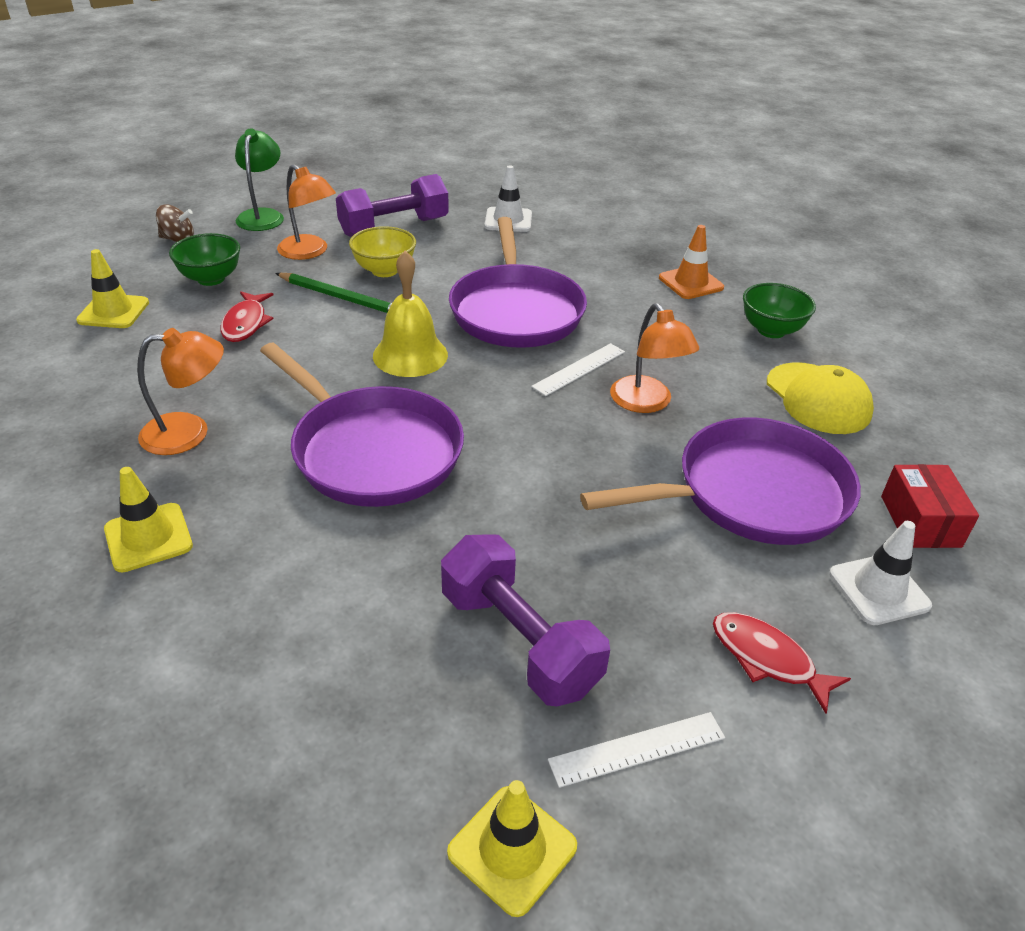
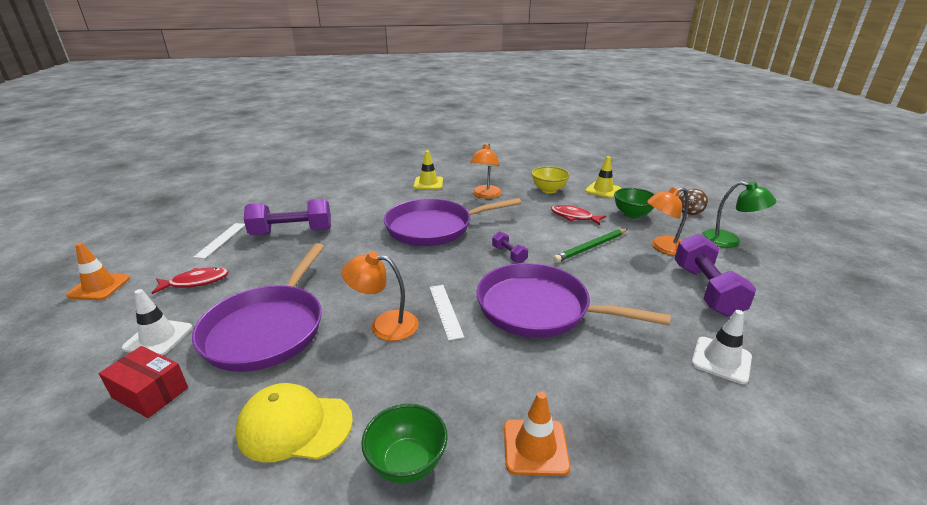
camera: 120 degrees right, 10 degrees down
(384, 270) = (625, 269): yellow bowl -> yellow bowl (548, 190)
(410, 355) = (509, 255): yellow bell -> purple dumbbell
(512, 849) = (234, 212): yellow traffic cone -> none
(924, 808) = (99, 287): none -> orange traffic cone

